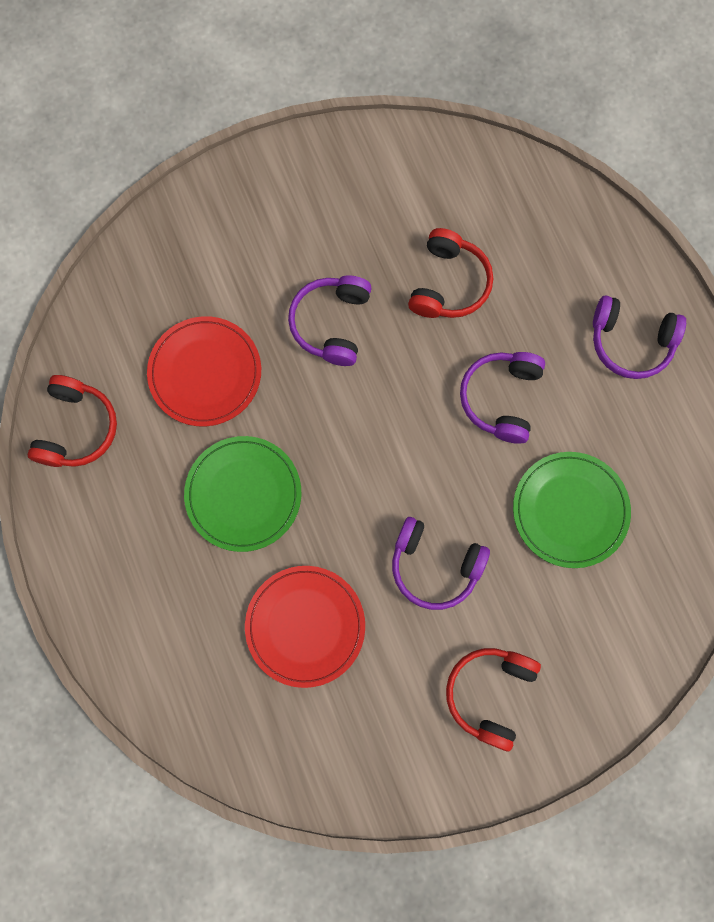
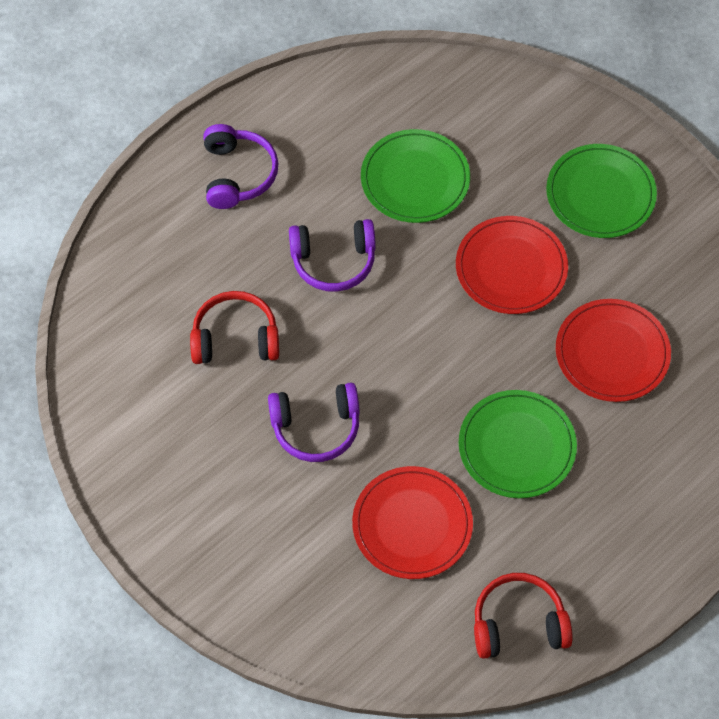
camera: 110 degrees left, 15 degrees down
(435, 565) = (511, 268): purple headphones -> red plate
(490, 694) = (600, 194): red headphones -> green plate

